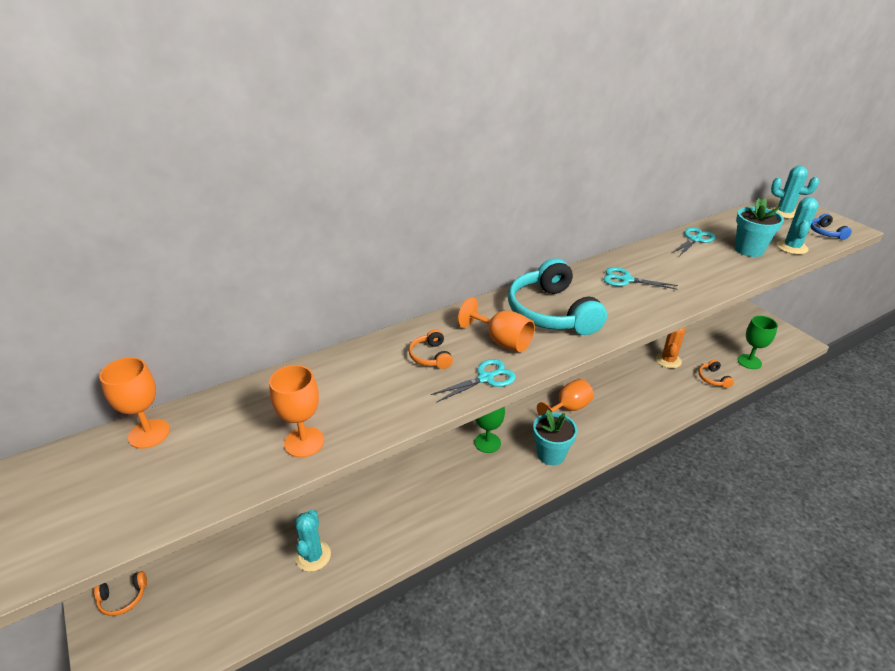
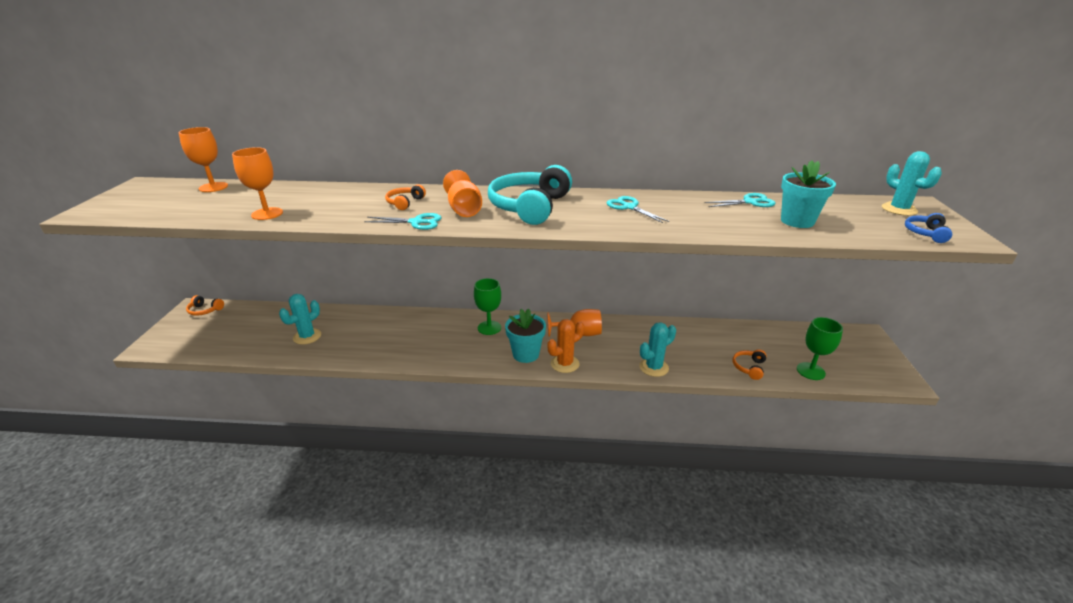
camera: 35 degrees right, 5 degrees down
(668, 360) = (719, 338): orange cactus -> orange cactus (565, 364)
(792, 247) = (854, 232): turquoise cactus -> turquoise cactus (653, 367)

